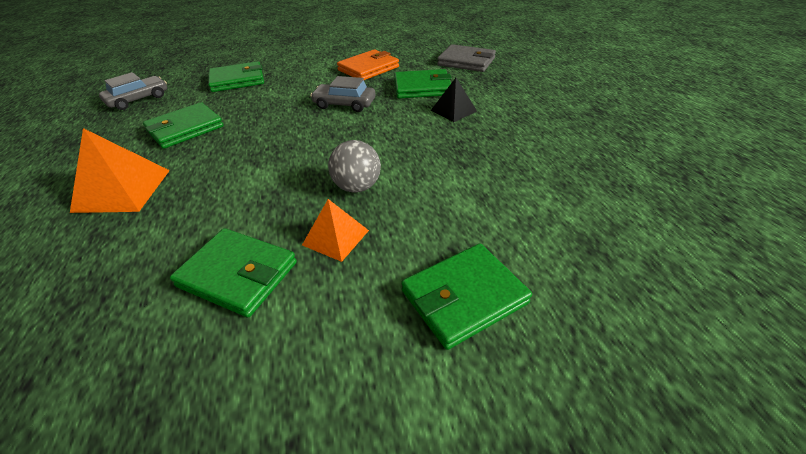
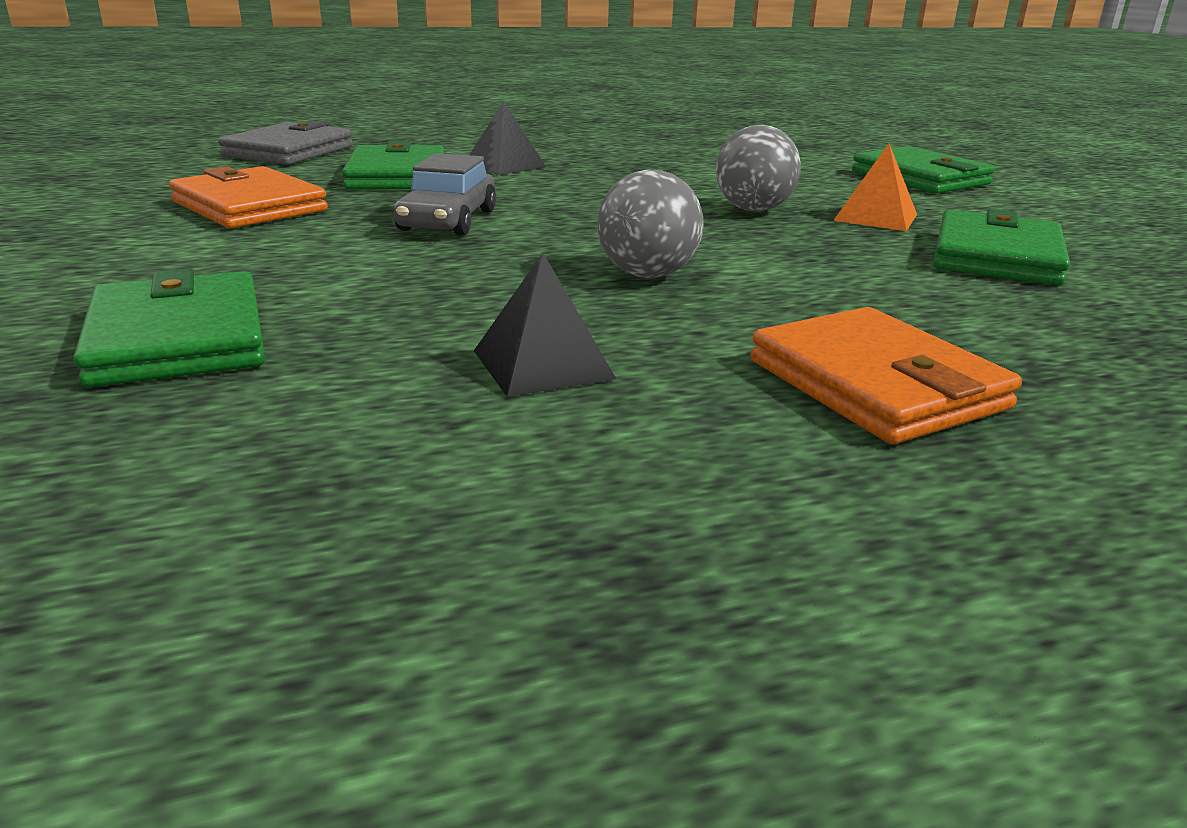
camera: 95 degrees left, 15 degrees down
(122, 190) = (876, 384): orange pyramid -> orange wallet
(138, 99) = (222, 520): grey car -> none
(185, 129) = (543, 364): green wallet -> black pyramid
(257, 148) = (647, 275): none -> grey ball

